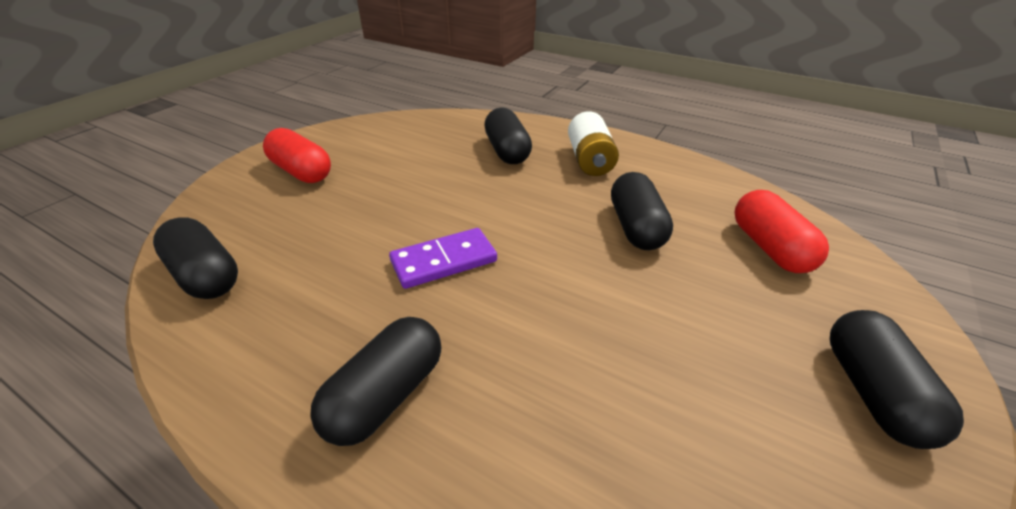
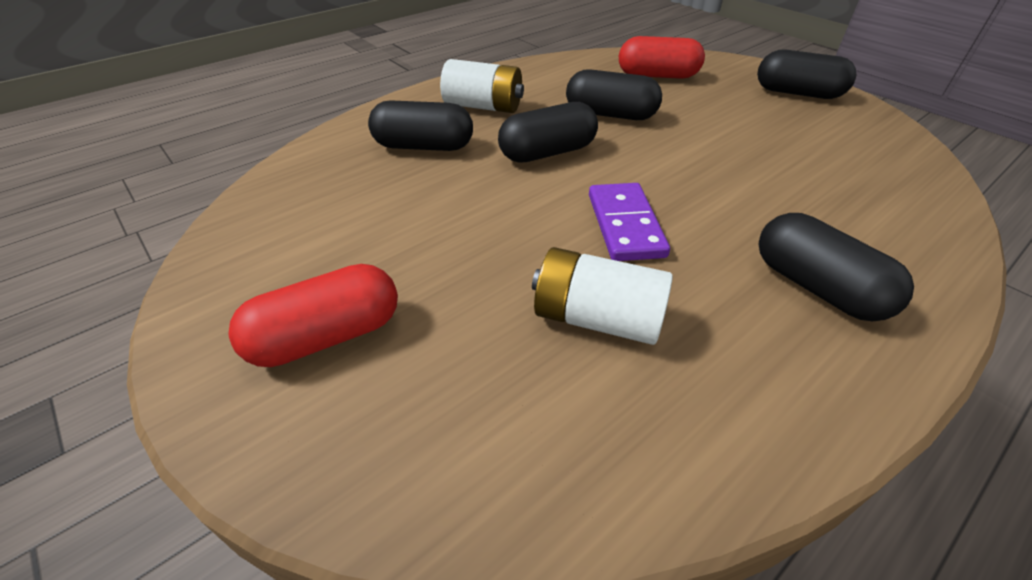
camera: 70 degrees left, 5 degrees up
(205, 275) = (586, 459): black capsule -> black capsule (547, 152)
(325, 262) = (596, 318): none -> white battery

